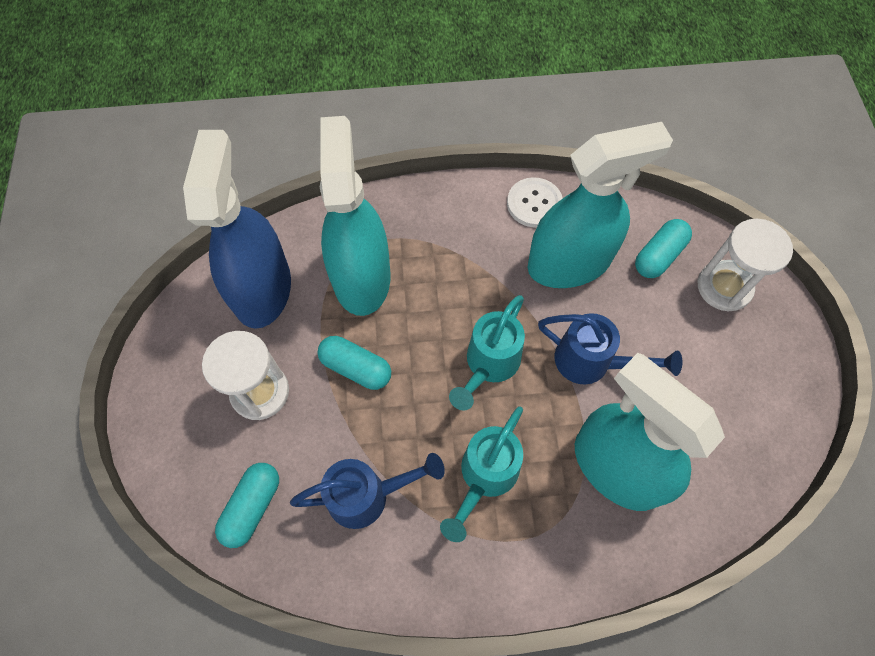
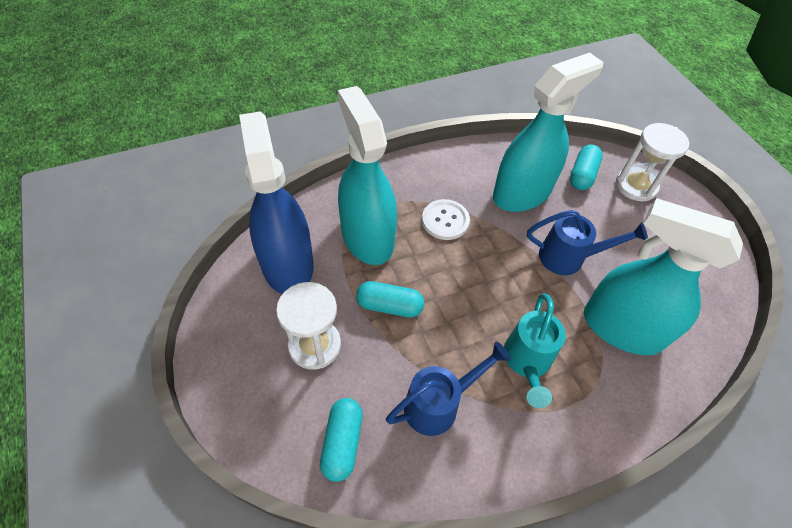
camera: 20 degrees left, 10 degrees down
(489, 364) = (494, 278): turquoise watering can -> none
(534, 204) = (479, 158): white button -> white button (445, 220)

